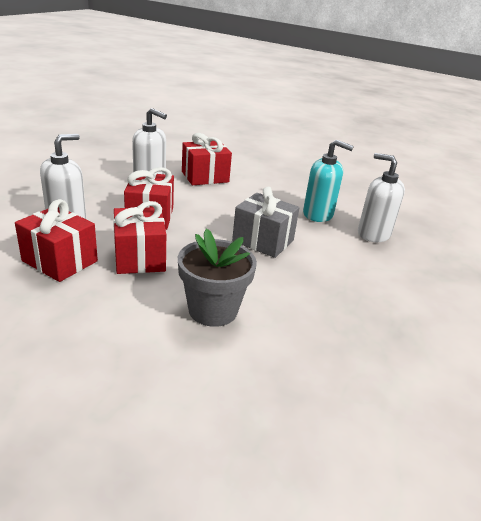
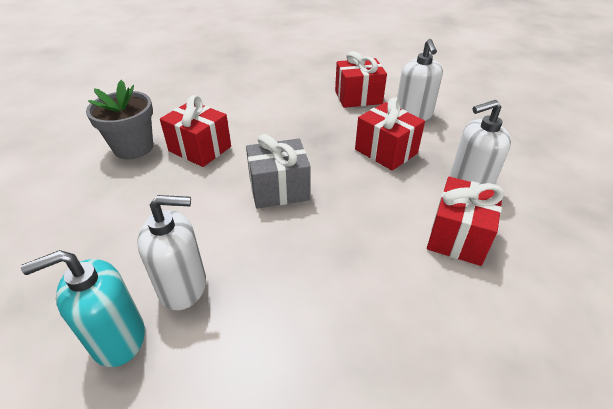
camera: 140 degrees right, 10 degrees up
(140, 257) = (329, 122): red gift -> red gift (200, 149)
(213, 310) = (242, 122): grey flower pot -> grey flower pot (133, 148)
(318, 214) = (272, 272): turquoise soap dispenser -> turquoise soap dispenser (118, 338)

